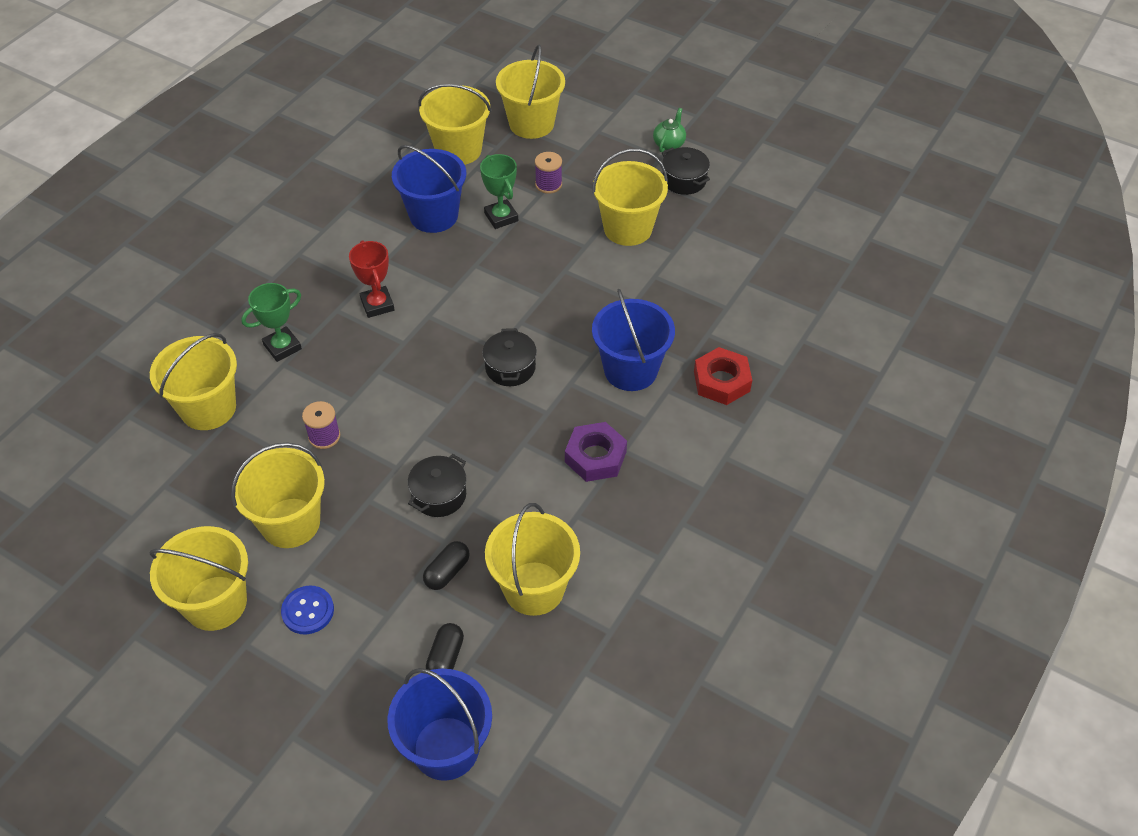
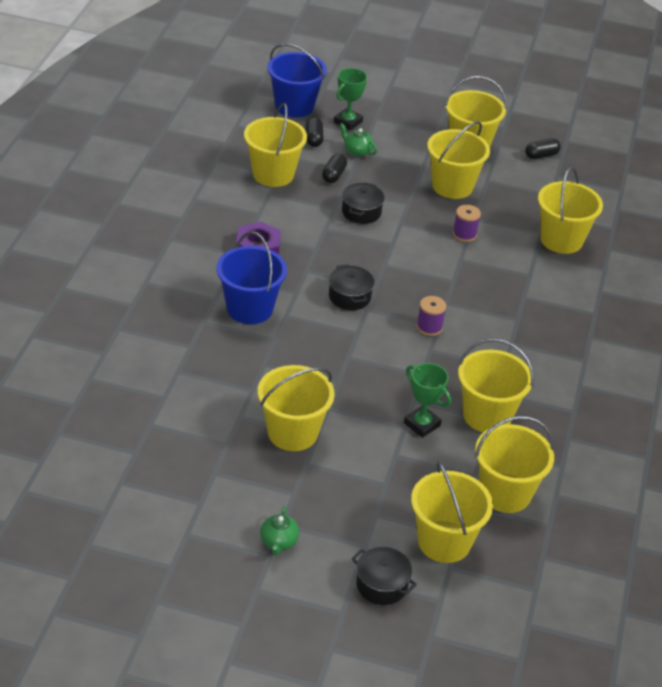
camera: 160 degrees right, 10 degrees down
(123, 563) = (541, 155): none -> black capsule
(282, 347) = (540, 286): green trophy -> green trophy (348, 122)
(308, 611) = (410, 148): blue button -> none
(377, 305) = (486, 328): red trophy -> none
(391, 618) = (357, 151): none -> green teapot
(434, 216) = (487, 415): blue bucket -> yellow bucket
(548, 184) = (391, 468): purple spool -> purple spool (429, 327)
(684, 180) = (249, 497): black pot -> black pot (381, 585)
(721, 381) = (171, 311): red nut -> none

